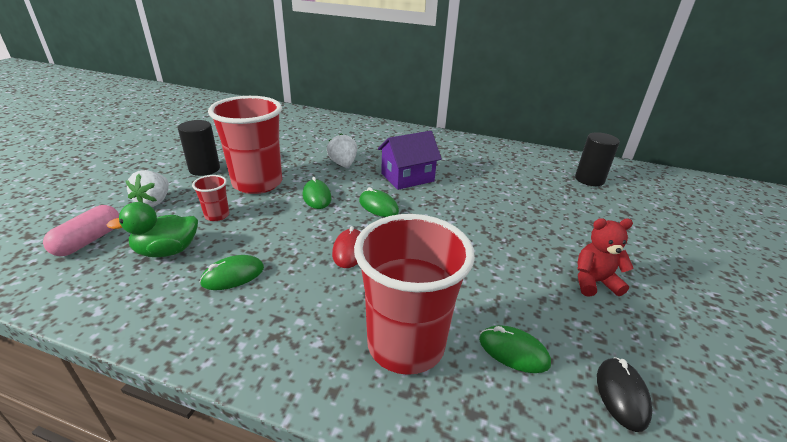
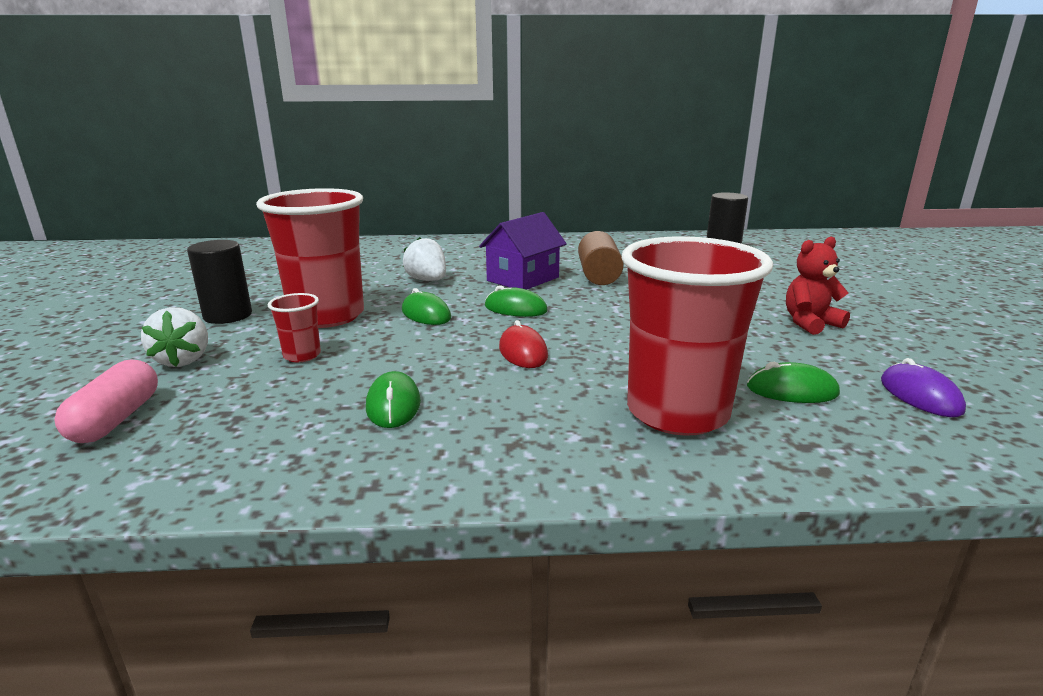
camera: 20 degrees left, 10 degrees down
(167, 251) = (265, 403): green duck -> none
(233, 275) = (393, 405): green mouse -> green mouse turned 45 degrees counterclockwise
(465, 186) = (599, 275): none -> brown cylinder
(621, 395) = (920, 396): black mouse -> purple mouse

